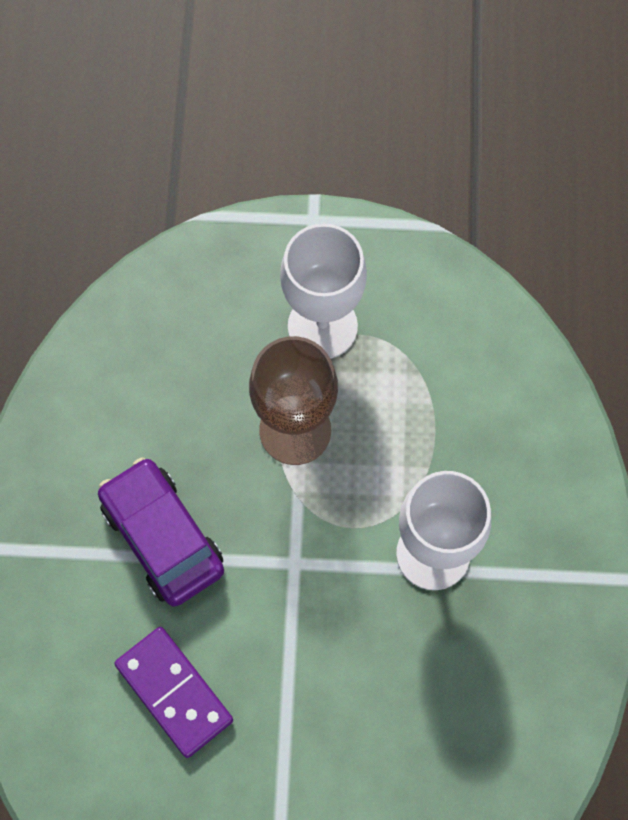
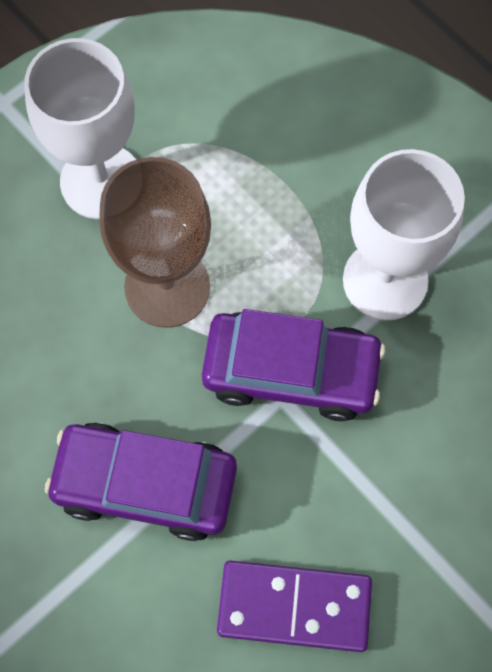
camera: 45 degrees left, 0 degrees up
(316, 553) = (291, 371): none -> purple car

